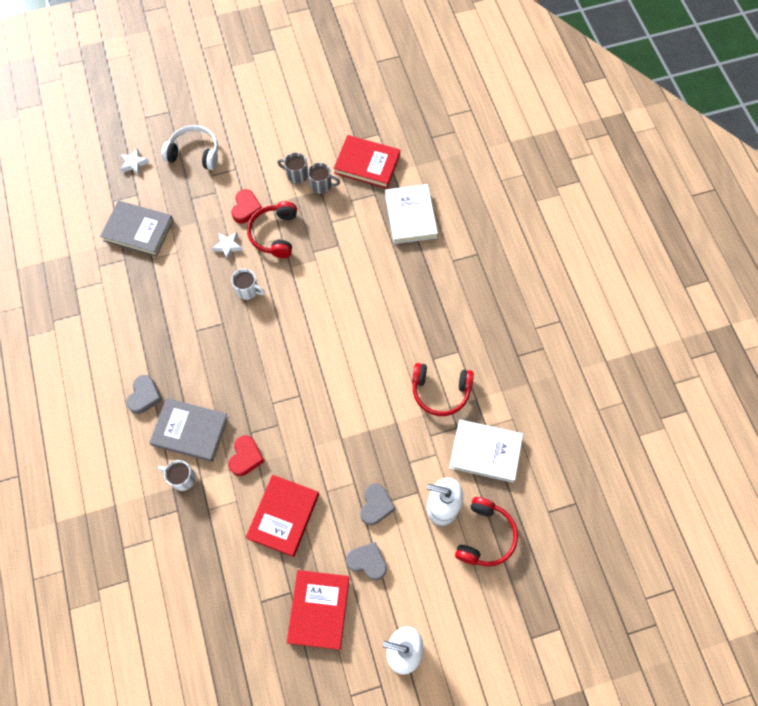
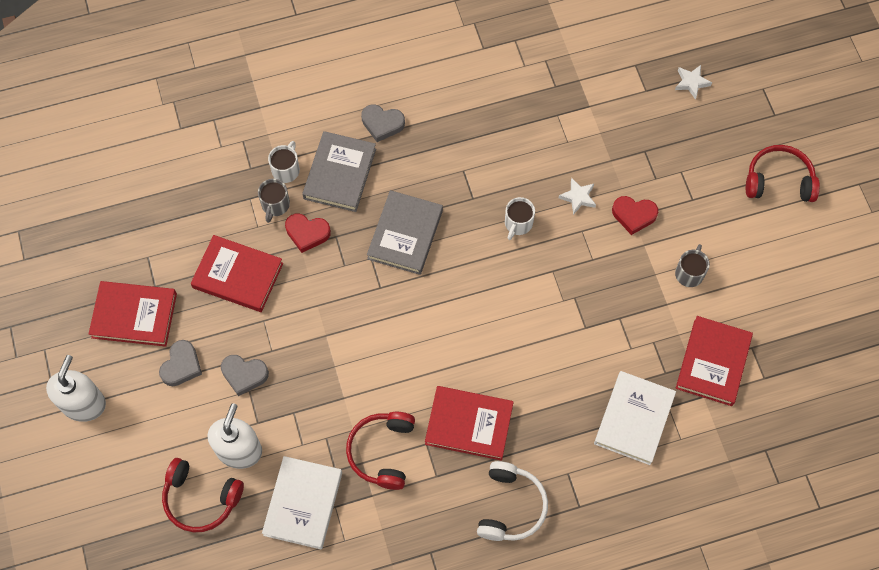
camera: 90 degrees right, 0 degrees up
(138, 230) = (595, 97): grey book -> grey book (405, 234)
(194, 153) = (712, 150): white headphones -> white headphones (510, 506)
(274, 234) = (598, 250): red headphones -> red headphones (779, 181)
(321, 185) = (675, 305): grey mug -> grey mug (275, 205)
(410, 216) = (634, 419): white book -> white book turned 60 degrees counterclockwise
(416, 328) = (469, 424): none -> red book

